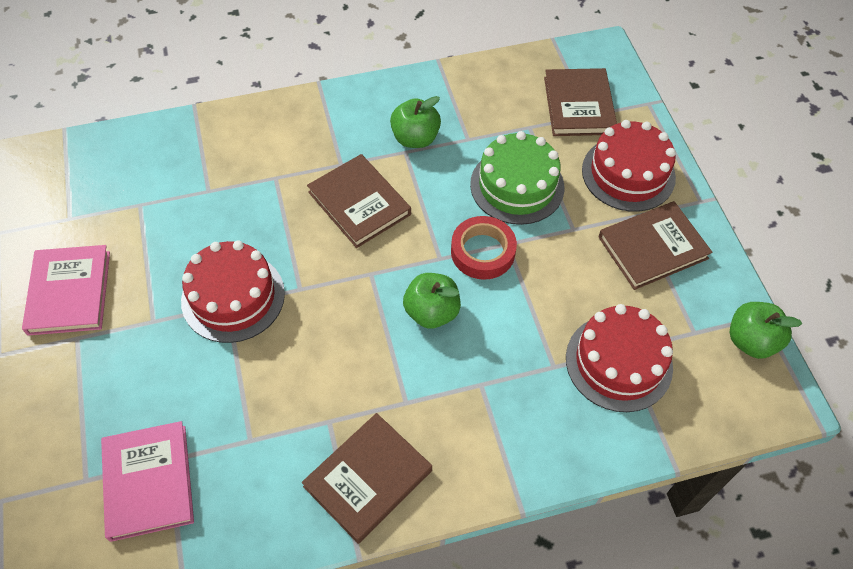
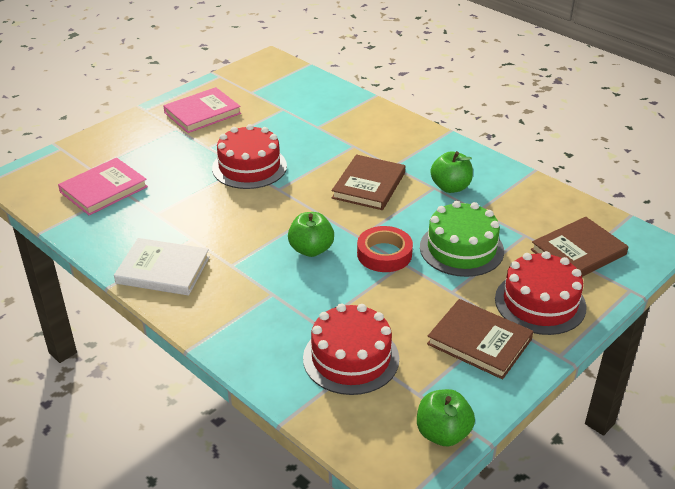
camera: 60 degrees right, 20 degrees down
(368, 478) = (163, 270): brown book -> white book

